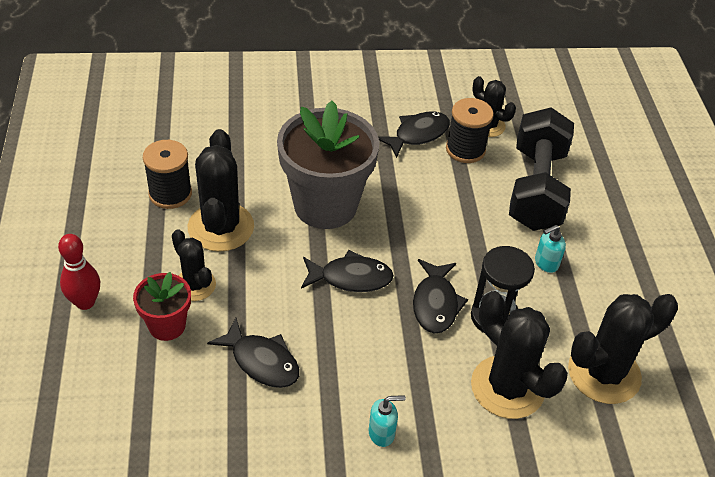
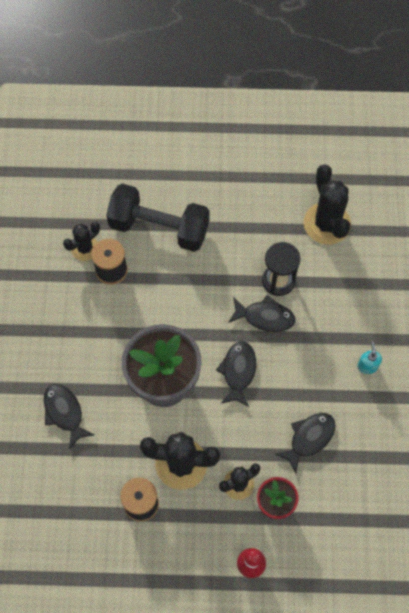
camera: 80 degrees left, 20 degrees up
(417, 134) = (90, 303): black fish -> black fish (64, 413)
(507, 387) = (335, 284): black cactus -> none
(546, 263) = (233, 237): turquoise soap dispenser -> none

